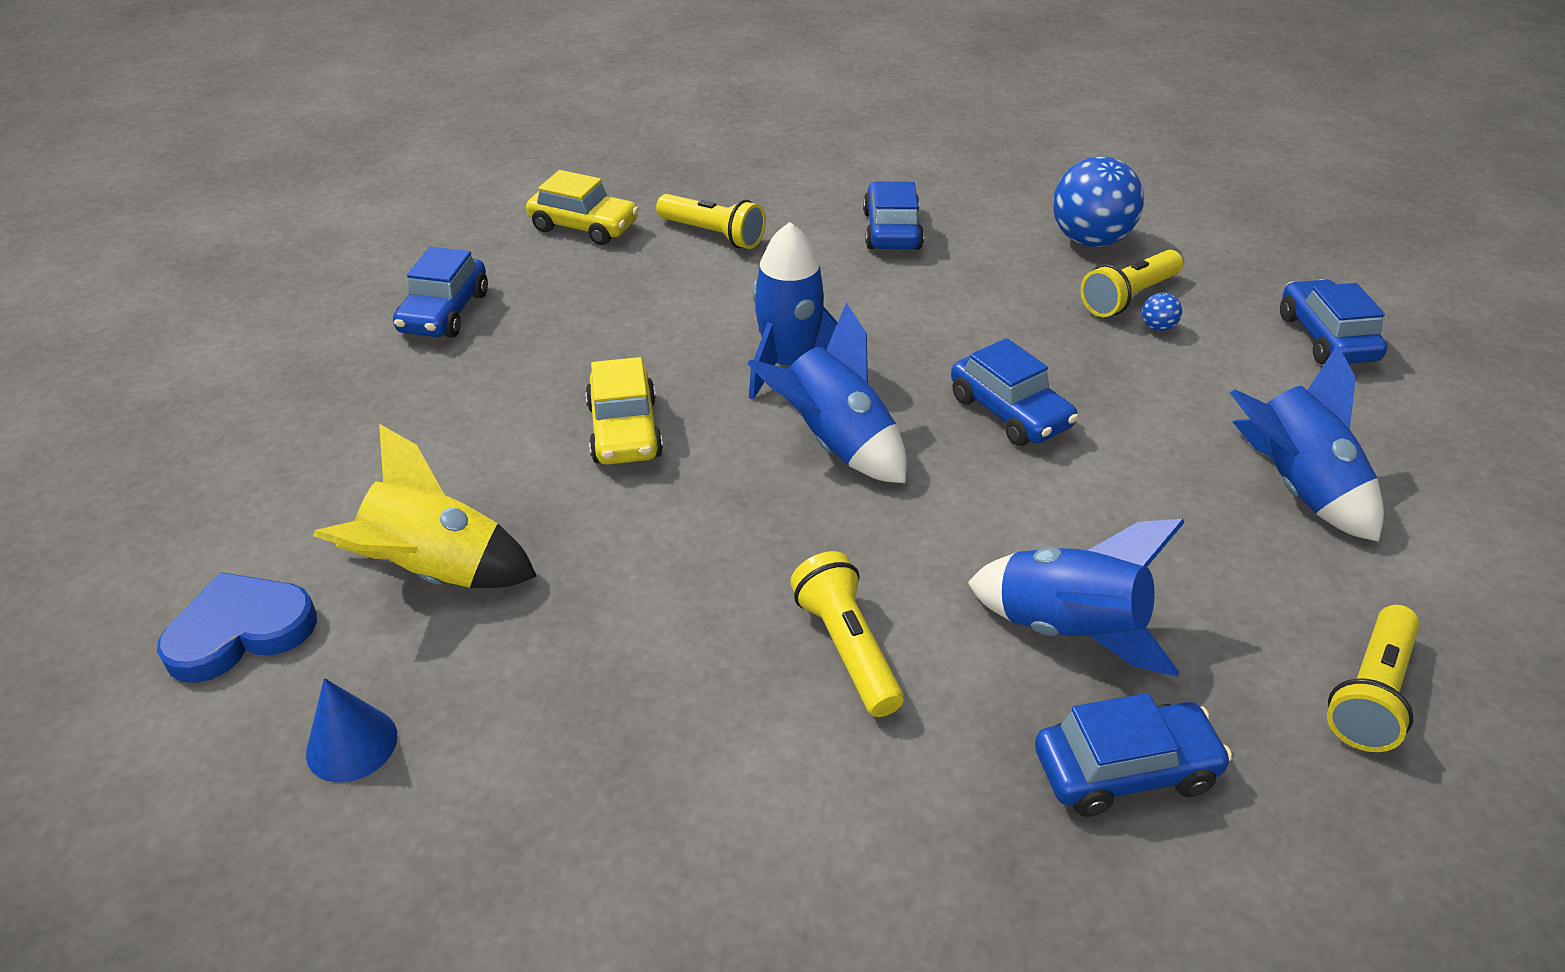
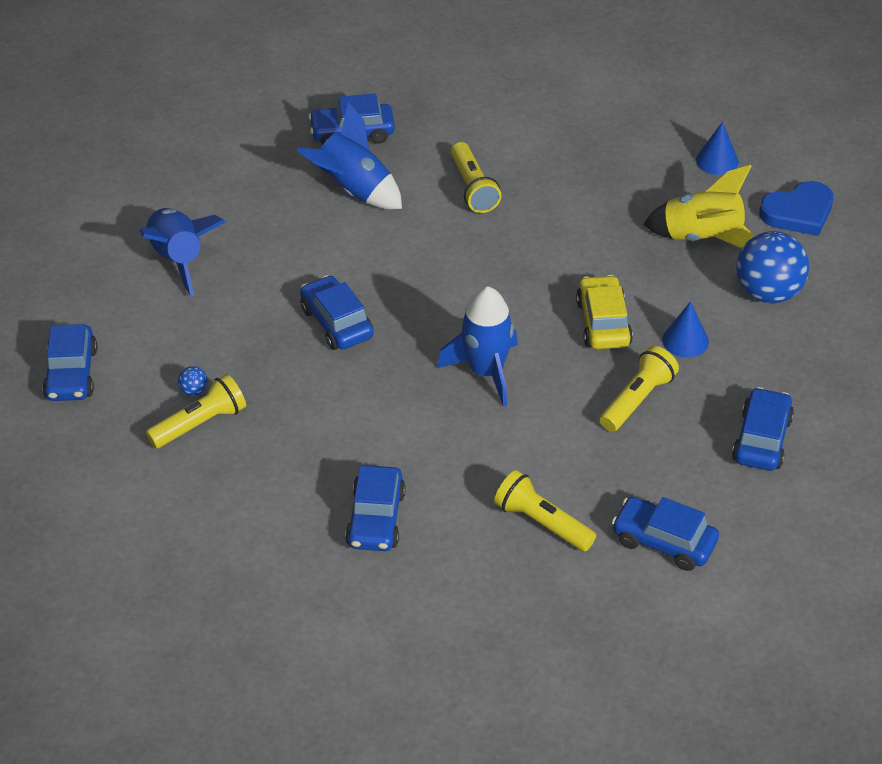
camera: 175 degrees left, 5 degrees up
(509, 414) = (685, 340): none -> blue cone
(584, 227) = (664, 541): yellow car -> blue car
(835, 444) = (461, 305): blue rocket -> none
(1090, 240) = (199, 494): blue ball -> blue ball (768, 292)
(1370, 694) = (216, 155): yellow flashlight -> yellow flashlight (637, 400)

